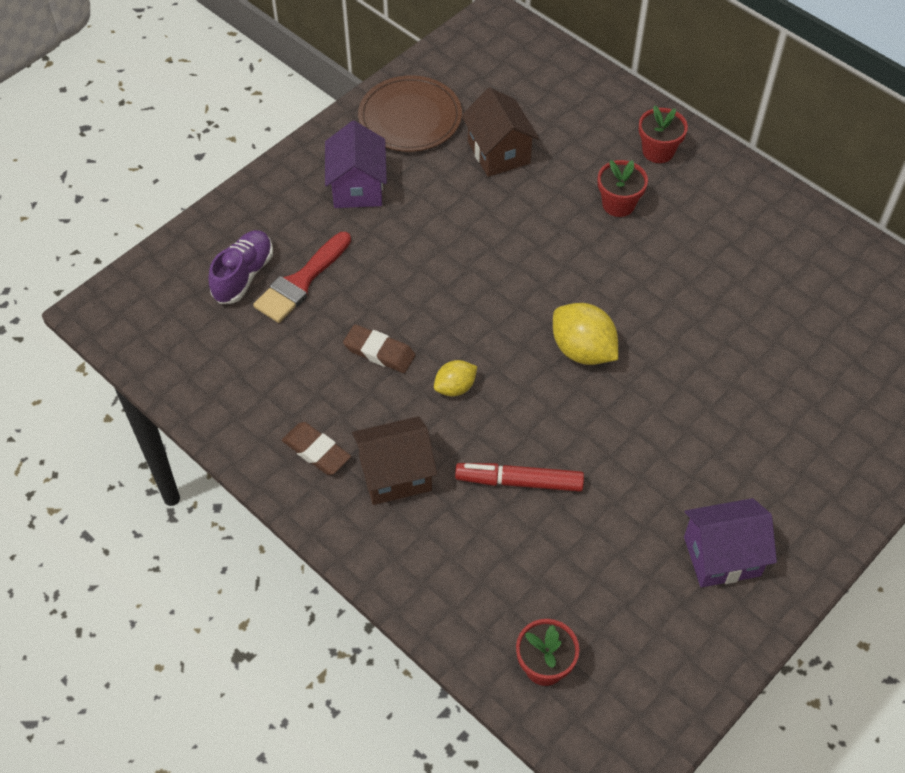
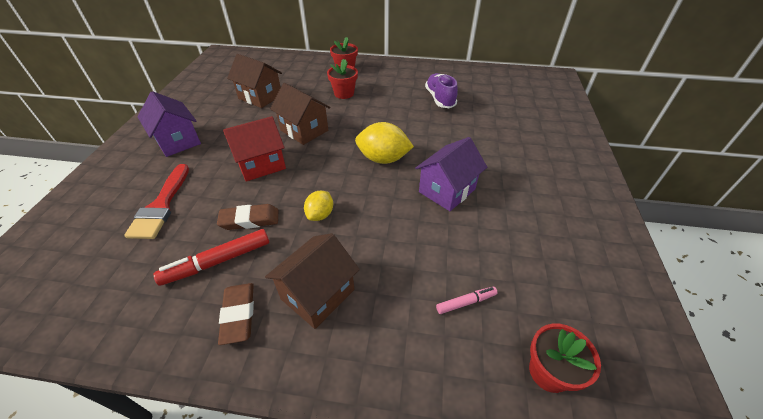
camera: 35 degrees left, 10 degrees down
(243, 275) = (108, 222): purple shoe -> purple shoe (440, 99)
(316, 451) = (238, 315): brown eraser -> brown eraser turned 75 degrees clockwise
(410, 117) = (194, 101): brown plate -> none
(433, 279) = (261, 164): none -> red house
(517, 249) = (304, 130): none -> brown house
(519, 482) = (410, 248): red marker -> red marker (217, 261)
(526, 567) = (466, 302): none -> pink marker
(722, 556) = (564, 221): purple house -> purple house (447, 190)

